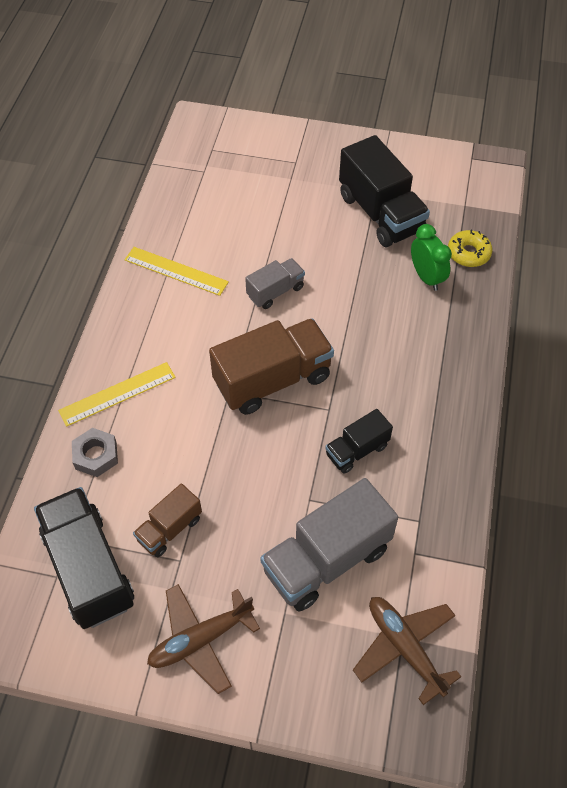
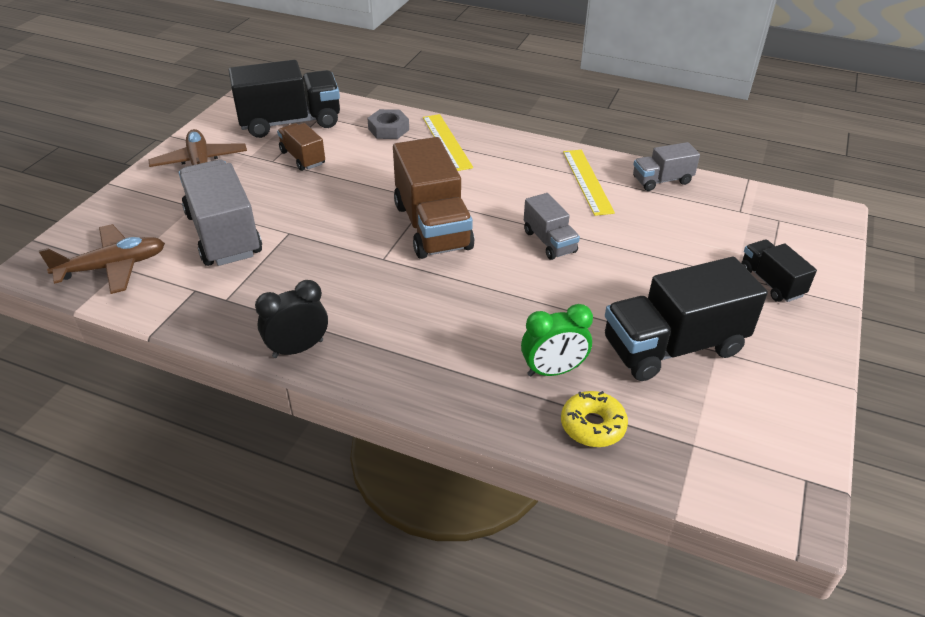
camera: 100 degrees right, 15 degrees down
(166, 219) = (662, 180): none -> grey truck
(176, 271) = (587, 181): yellow ruler -> yellow ruler turned 45 degrees counterclockwise
(357, 450) = (326, 270): black truck -> black truck (771, 283)
(459, 443) = (298, 348): none -> black clock

